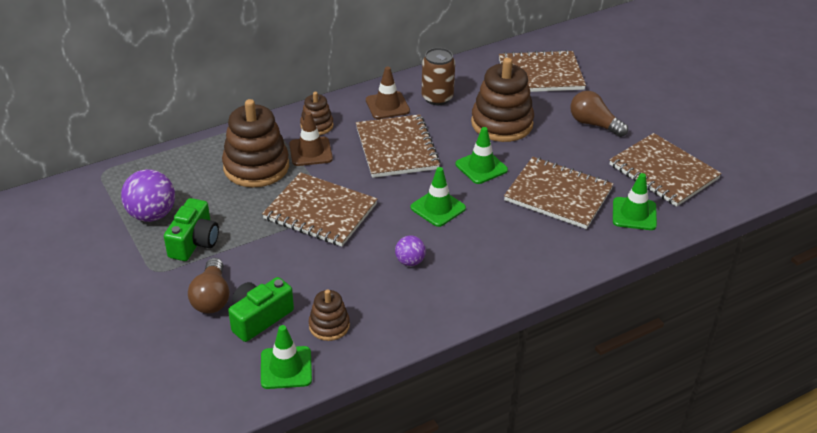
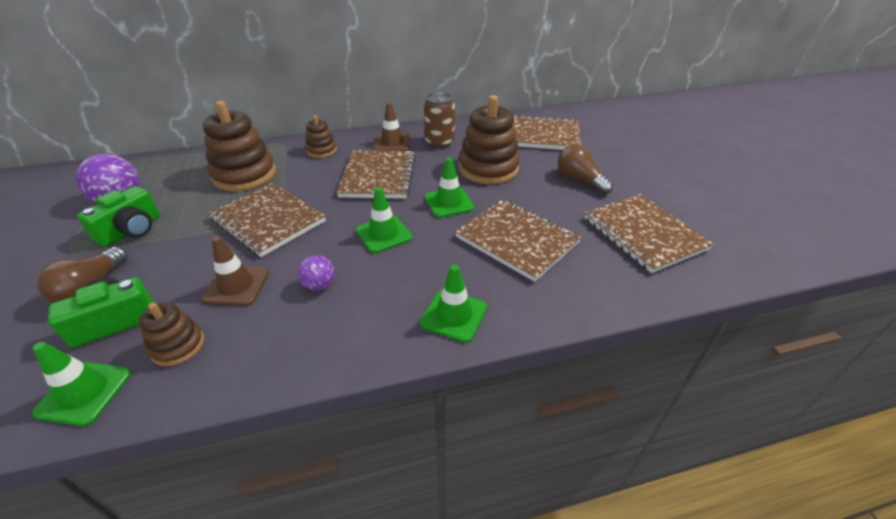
camera: 15 degrees right, 0 degrees up
(310, 152) = (300, 169): brown traffic cone -> brown traffic cone (236, 286)
(634, 214) = (597, 274): green traffic cone -> green traffic cone (454, 315)

